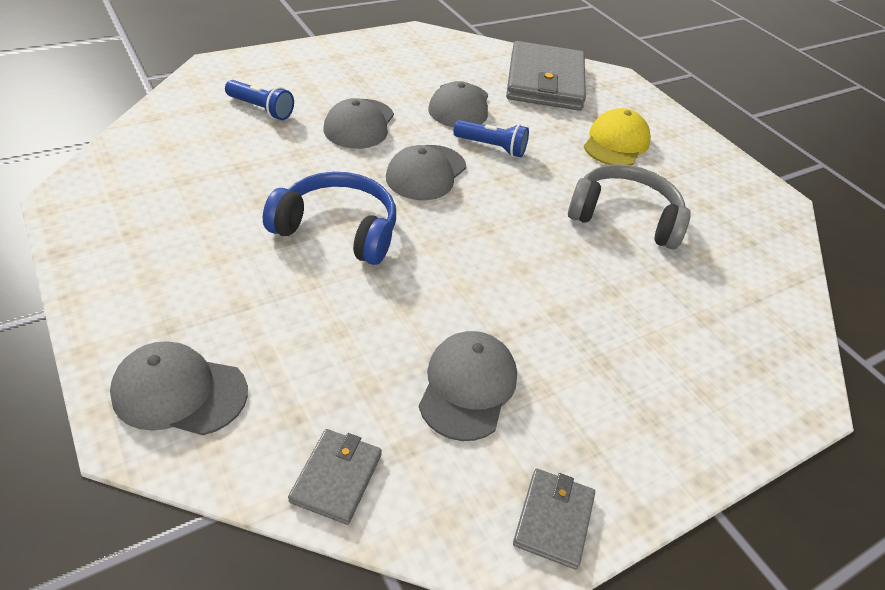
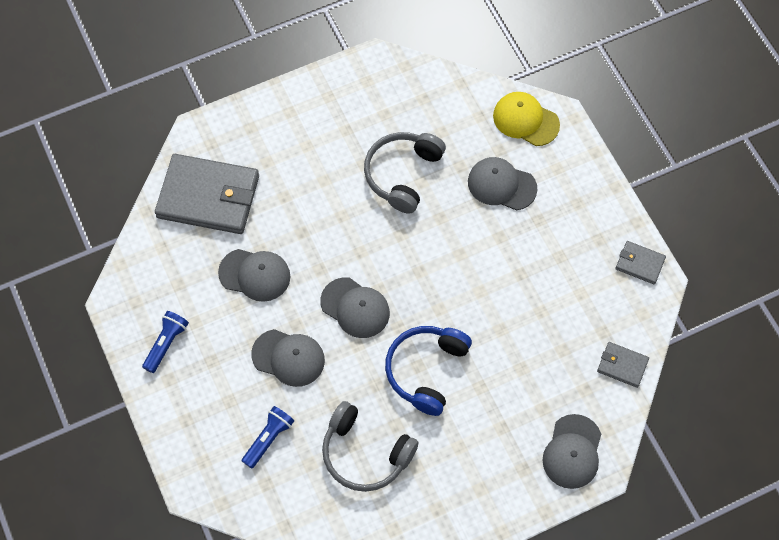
camera: 80 degrees left, 20 degrees up
(227, 174) = (365, 454): none -> grey headphones
(467, 387) = (560, 296): grey cap -> grey cap (501, 185)
(492, 147) = (317, 255): blue flashlight -> blue flashlight (166, 344)
(616, 143) = (306, 158): yellow cap -> yellow cap (525, 120)

